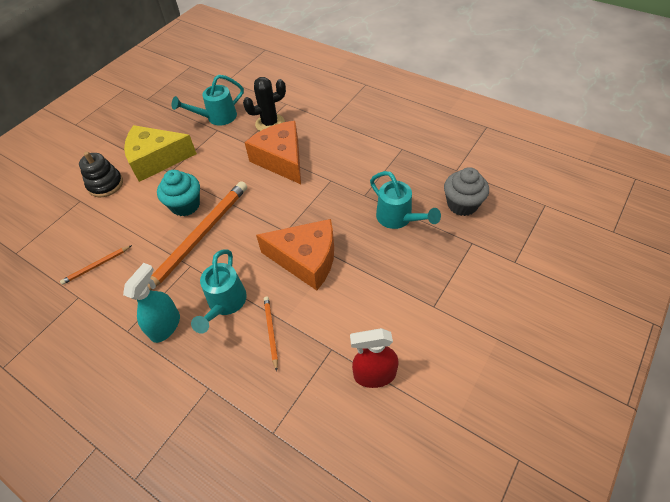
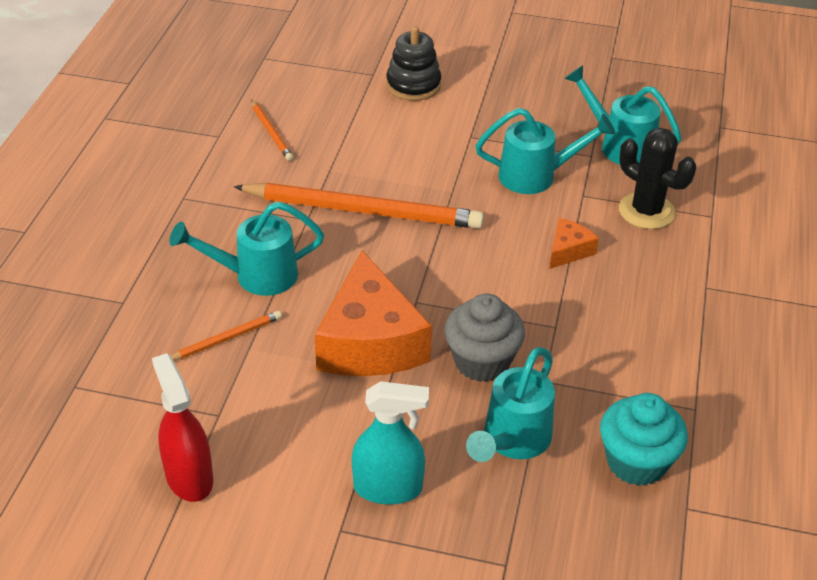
camera: 65 degrees right, 10 degrees down
(96, 266) = (271, 132): orange pencil -> orange pencil turned 150 degrees counterclockwise
(156, 160) = (488, 115): yellow cheese -> none
(165, 326) = (201, 230): turquoise spray bottle -> turquoise spray bottle (388, 488)
(185, 205) = (414, 176): turquoise cupcake -> turquoise cupcake (636, 462)
(219, 155) = (536, 176): none -> turquoise watering can
(281, 159) = (568, 250): orange cheese -> orange cheese, size x0.46
(462, 204) = (596, 533): grey cupcake -> grey cupcake (482, 361)

